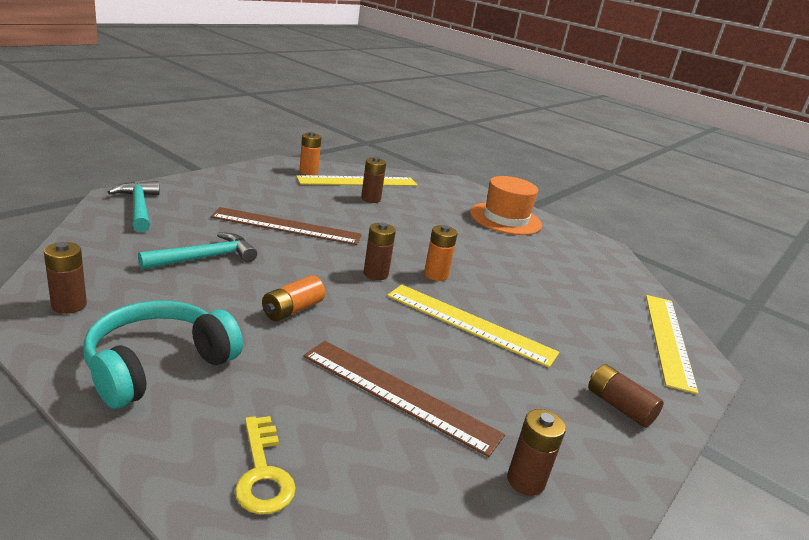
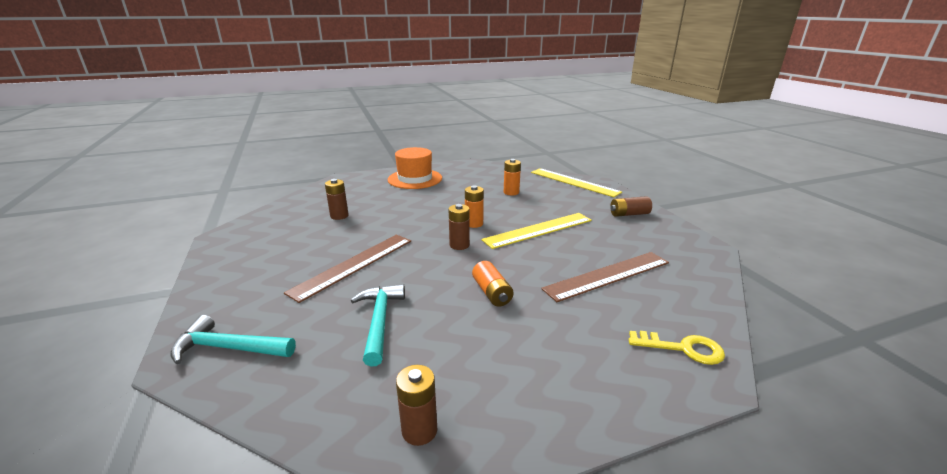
camera: 55 degrees left, 0 degrees up
(158, 365) = (548, 379): turquoise headphones -> none
(308, 172) = (256, 230): orange battery -> orange battery (511, 192)
(358, 181) = (301, 213): yellow ruler -> none
(525, 481) = (687, 258): brown battery -> none

